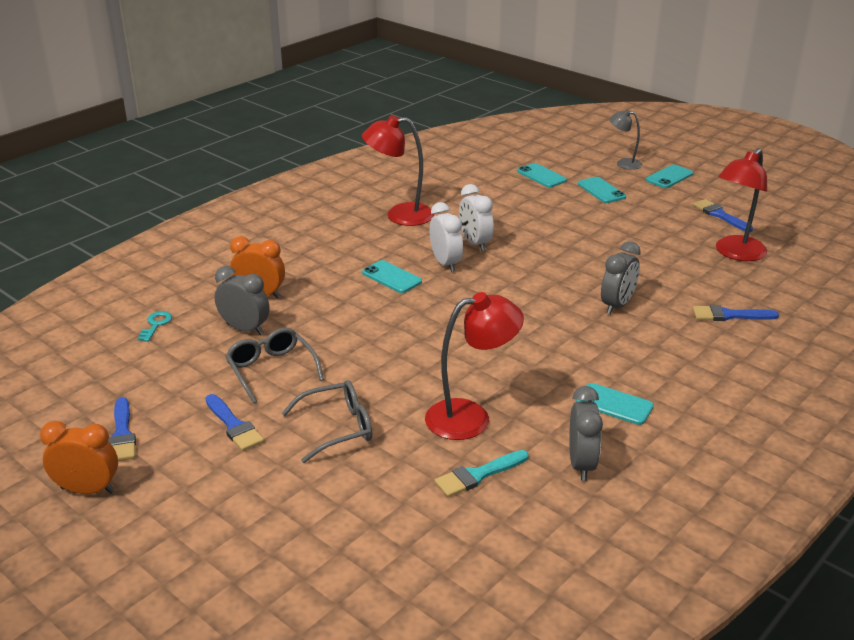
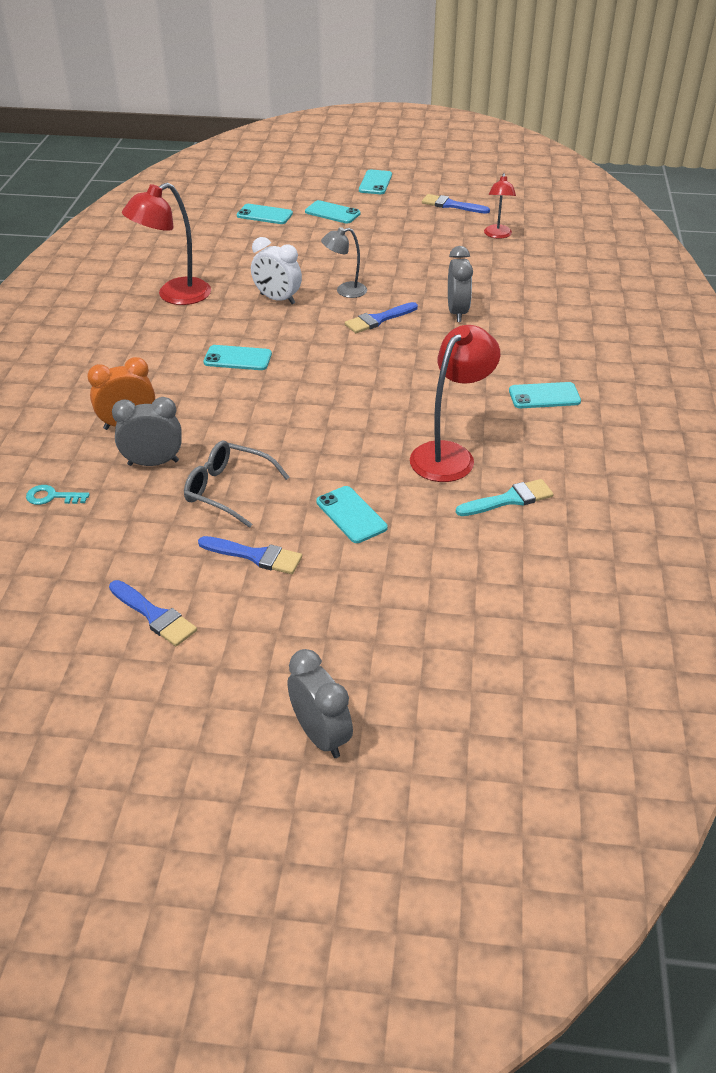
camera: 35 degrees left, 10 degrees up
(87, 490) = (186, 682): orange clock -> none
(156, 324) = (52, 497): turquoise key -> turquoise key turned 60 degrees counterclockwise
(337, 428) = (351, 515): grey glasses -> turquoise phone
(445, 263) = (272, 327): white clock -> none
(478, 475) = (509, 499): turquoise brush -> turquoise brush turned 135 degrees counterclockwise
(581, 464) = (573, 454): grey clock -> grey clock (321, 735)
(623, 163) = (323, 181): grey lamp -> grey lamp (345, 291)
(729, 315) = (547, 289): blue brush -> blue brush (378, 319)
(735, 253) = (497, 235): red lamp -> red lamp, size x0.59

